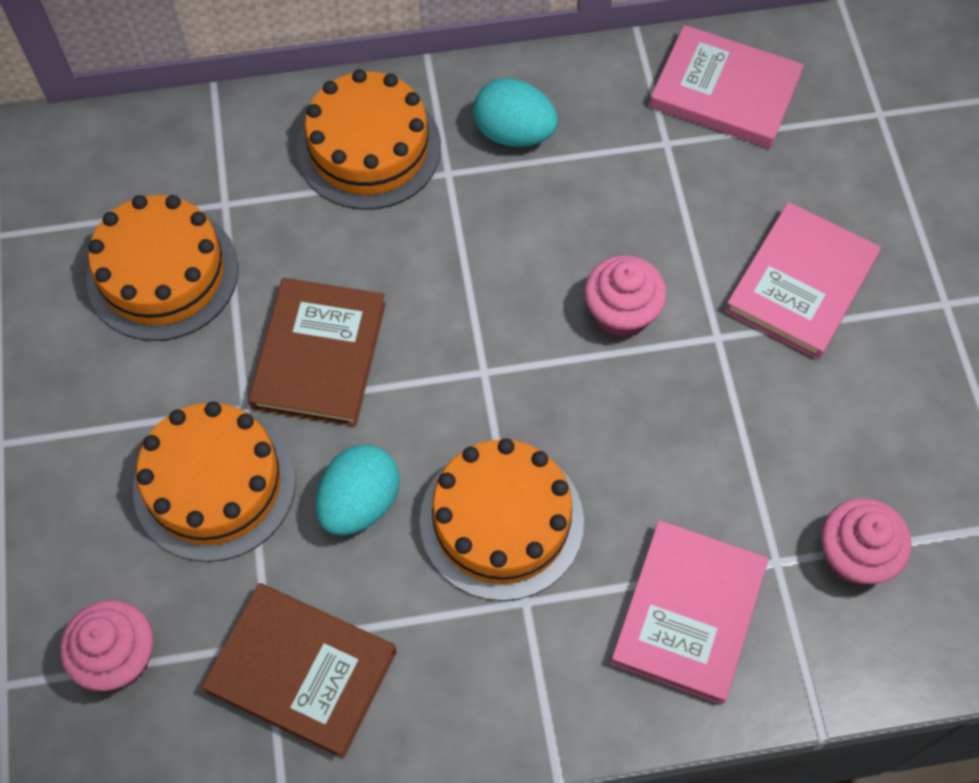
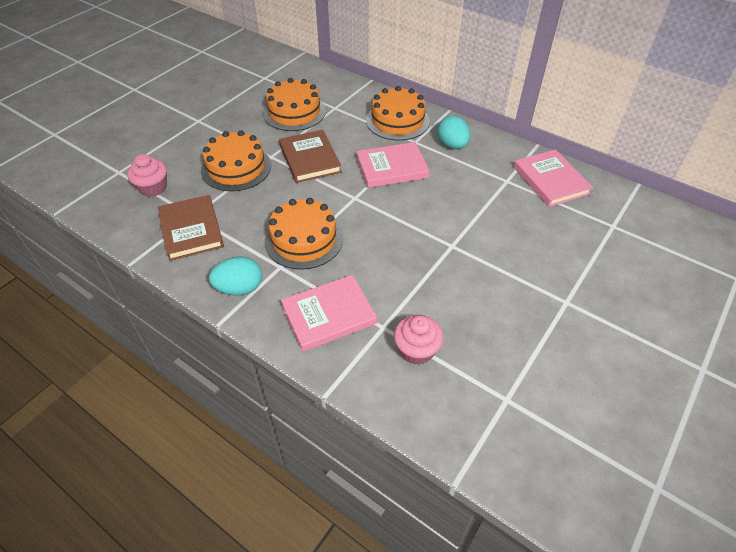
camera: 45 degrees right, 15 degrees down
(319, 355) = (310, 159): brown book -> brown book turned 75 degrees counterclockwise
(360, 503) = (268, 202): turquoise egg -> turquoise egg (239, 288)
(621, 313) = (424, 214): pink cupcake -> none
(801, 284) = (507, 253): pink book -> pink book (392, 168)

